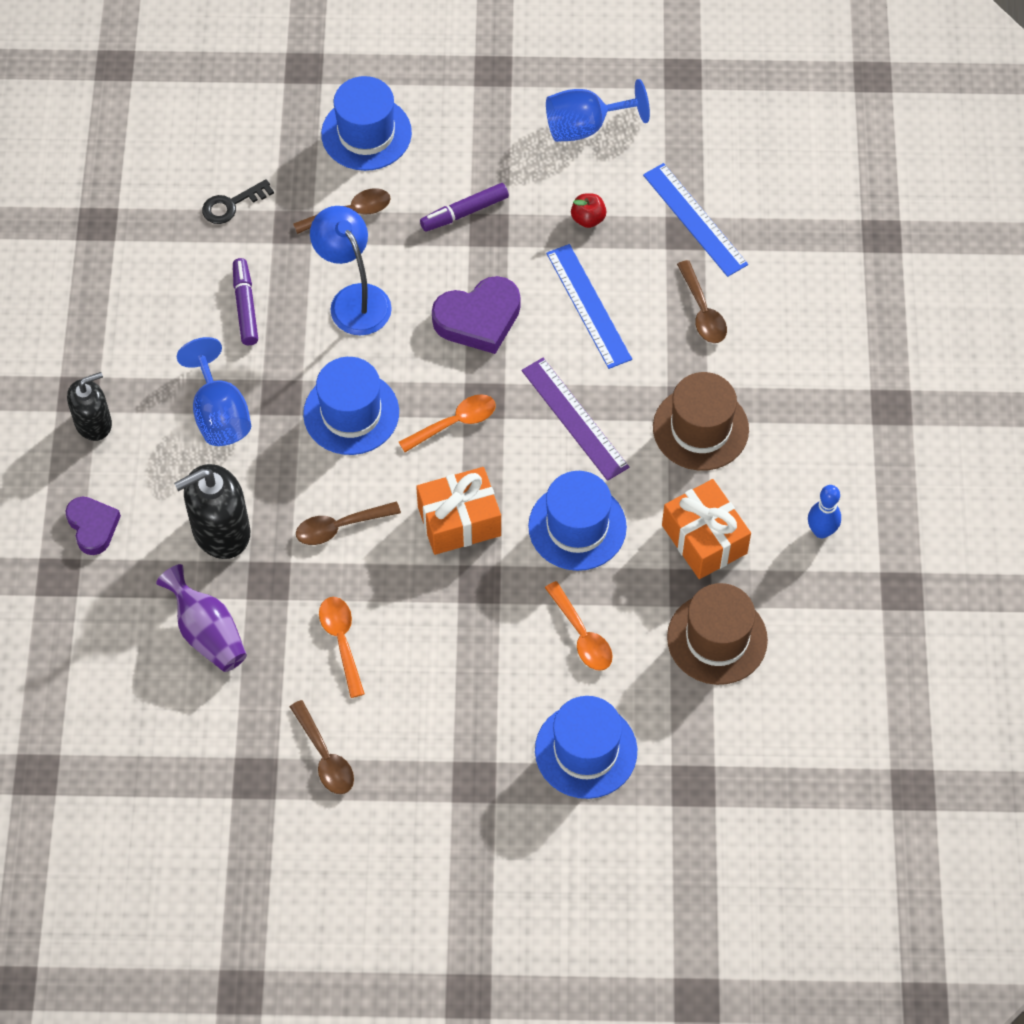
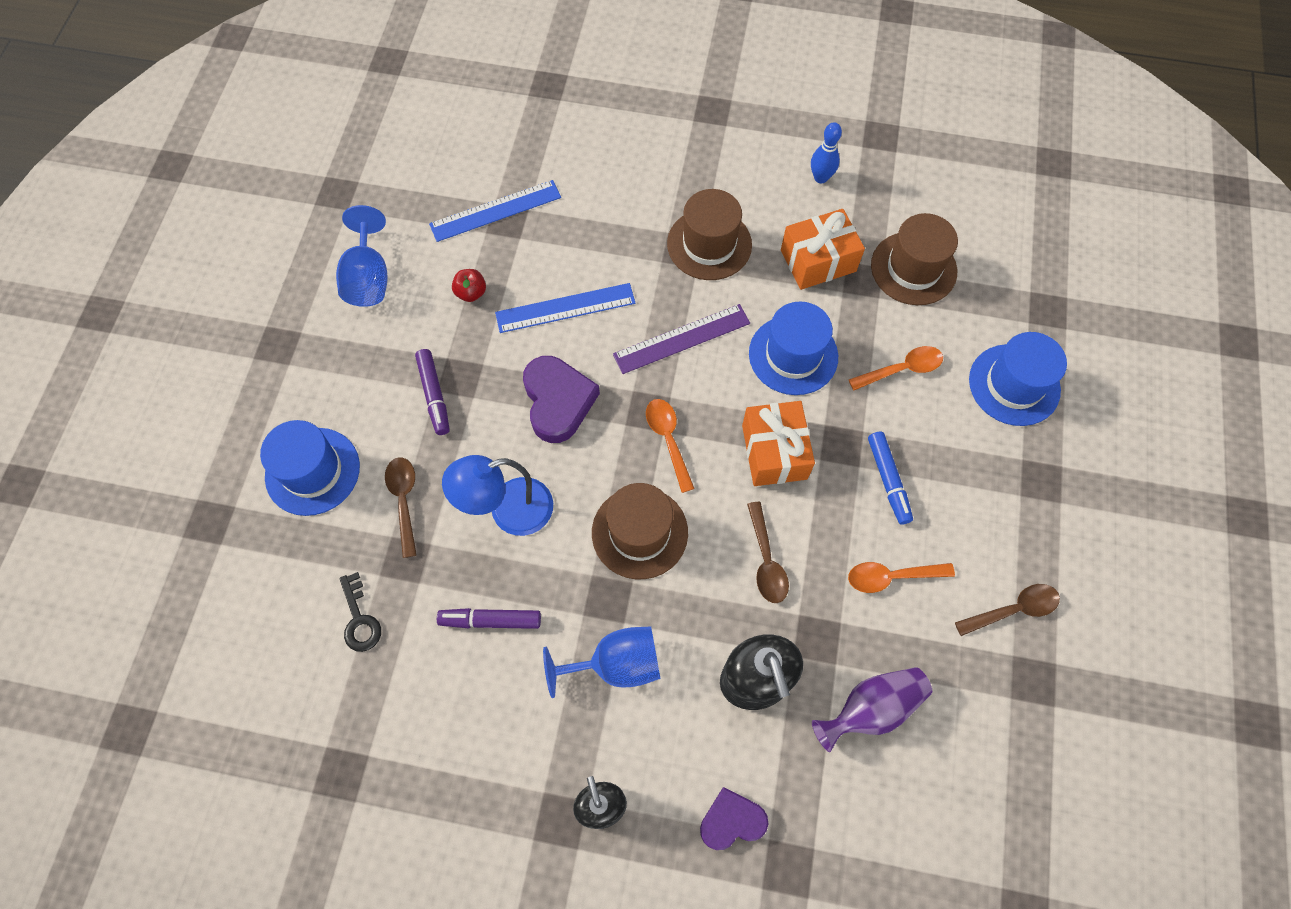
camera: 80 degrees left, 5 degrees up
(351, 413) = (639, 532): blue hat -> brown hat
(447, 631) = (888, 480): none -> blue marker
(702, 311) = (592, 222): brown spoon -> none

